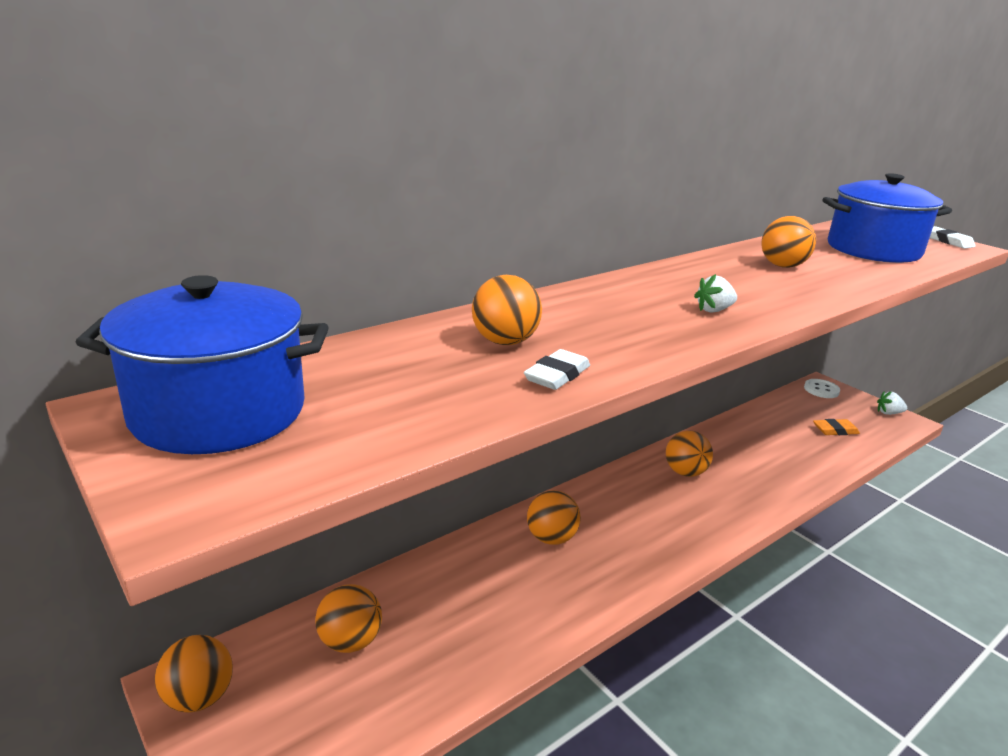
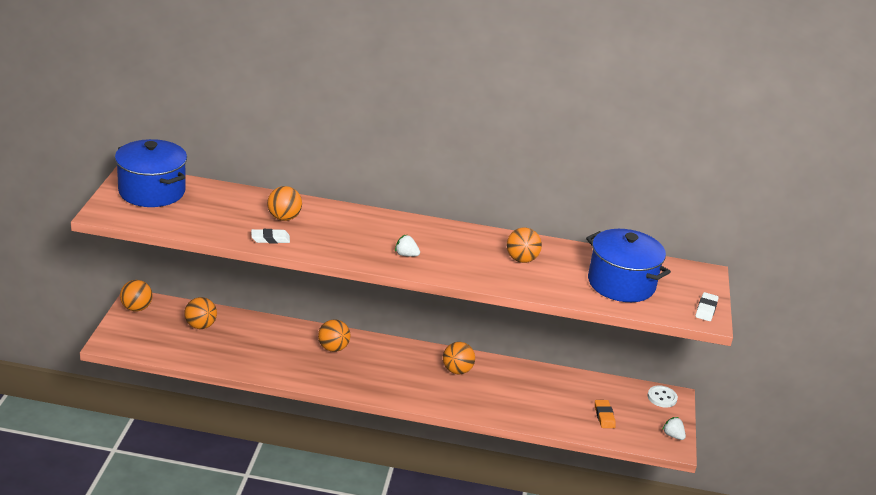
camera: 45 degrees right, 5 degrees up
(835, 430) = (604, 416): orange eraser -> orange eraser turned 45 degrees clockwise

